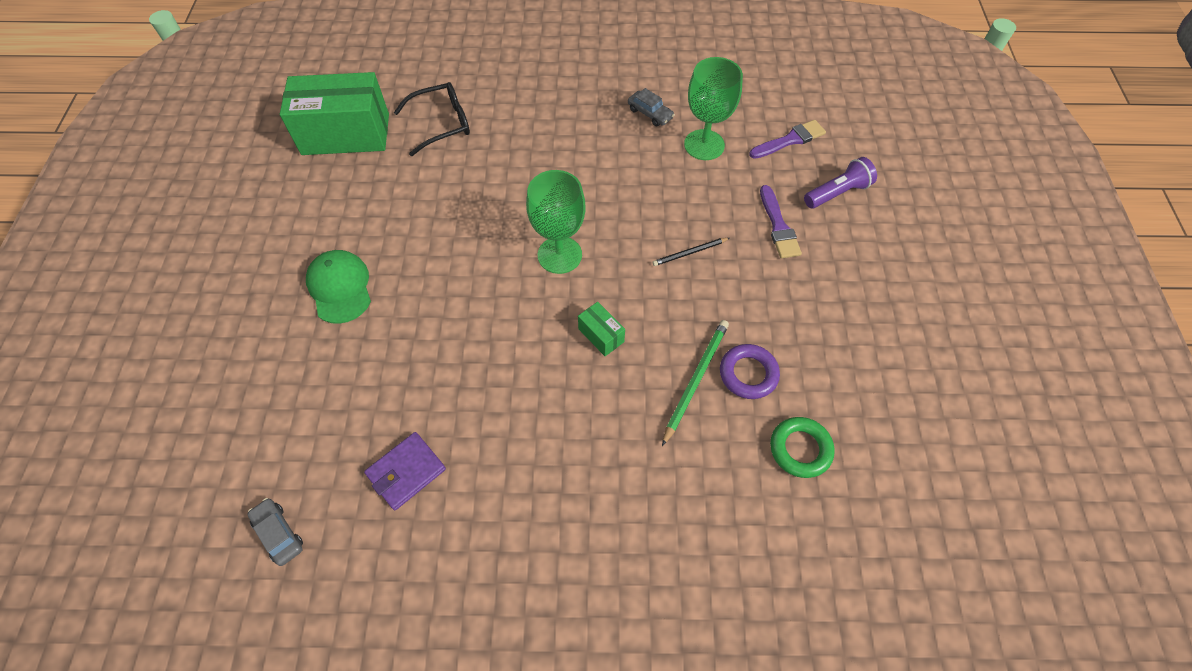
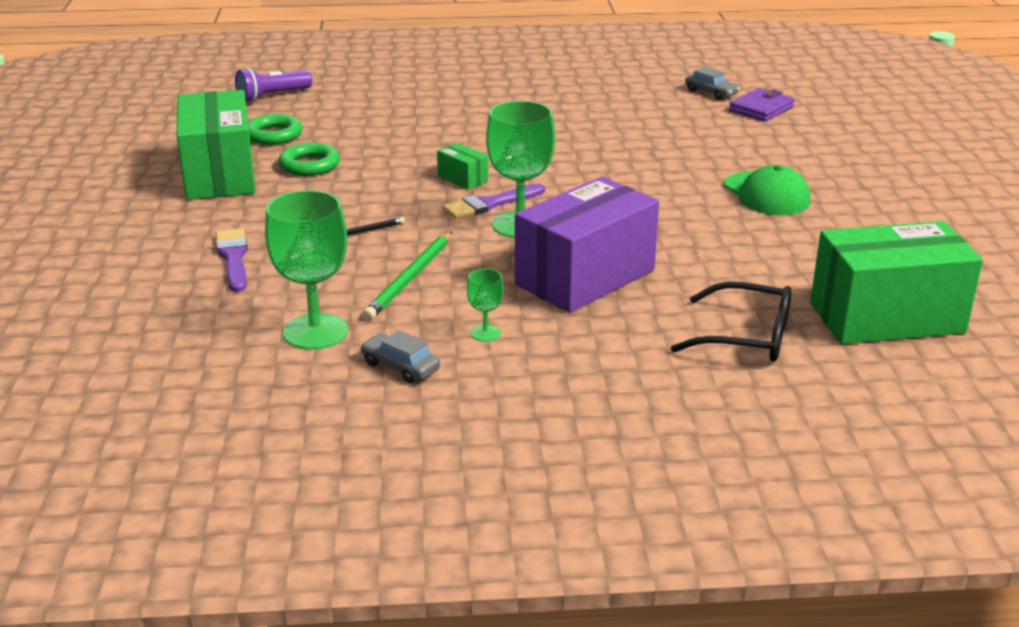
camera: 175 degrees right, 30 degrees down
(406, 472) = (625, 115): purple wallet -> purple wallet (761, 109)
(441, 124) = (745, 336): black glasses -> black glasses turned 135 degrees counterclockwise
(524, 186) = (585, 277): none -> purple box
(598, 137) = (485, 333): none -> green goblet
(695, 380) = (364, 160): green pencil -> green pencil (410, 278)
(748, 374) = (309, 165): purple ring -> green ring
(790, 140) = (173, 344): purple brush -> purple brush (490, 204)
(830, 361) = (220, 174): none -> green box
(837, 193) = (132, 291): purple flashlight -> purple flashlight (272, 96)

